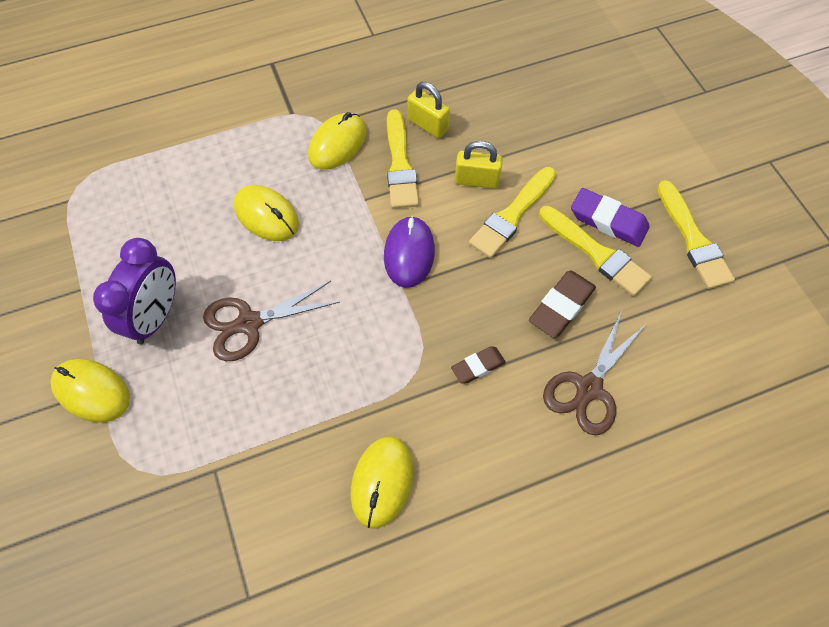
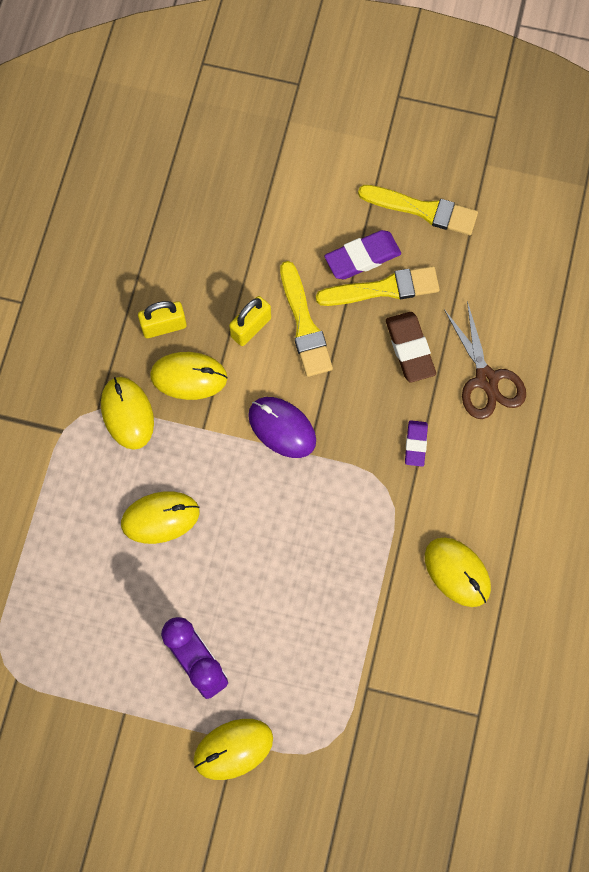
camera: 55 degrees left, 10 degrees up
(249, 323) = (257, 592): brown scissors -> none
(400, 164) = (189, 377): yellow brush -> yellow mouse
(478, 366) = (416, 444): brown eraser -> purple eraser

